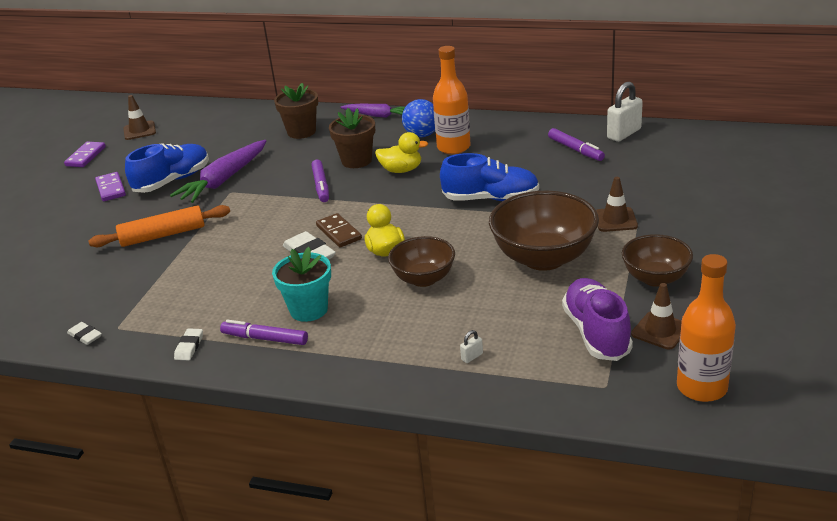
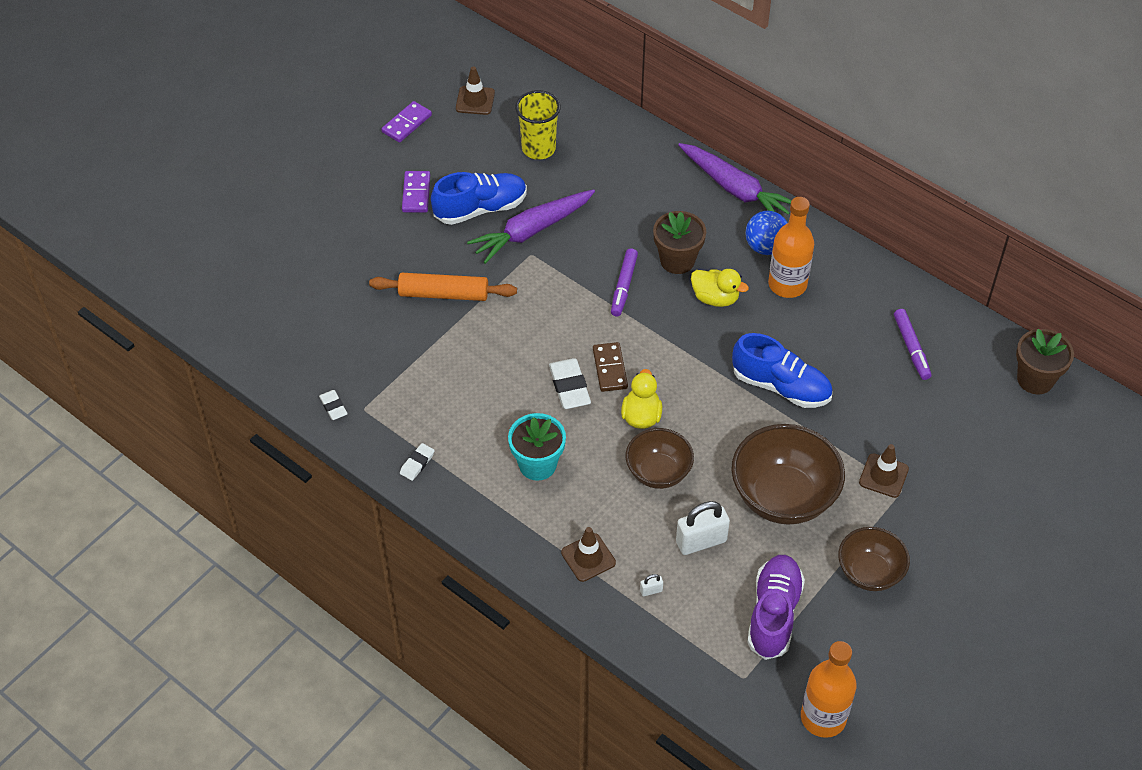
camera: 20 degrees right, 20 degrees up
(206, 139) = (538, 148): none -> yellow cup
(265, 339) = (485, 484): purple marker -> none
(301, 132) = (642, 182): brown flower pot -> brown flower pot (1035, 379)
(377, 115) = (735, 189): purple carrot -> purple carrot, size x1.59
(624, 134) = (979, 345): white padlock -> white padlock (701, 542)
(660, 331) = (831, 638): brown traffic cone -> brown traffic cone (588, 557)

